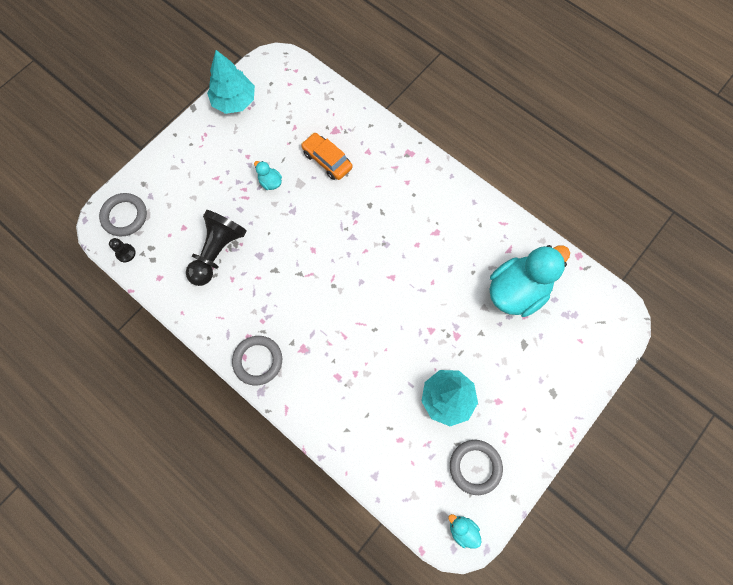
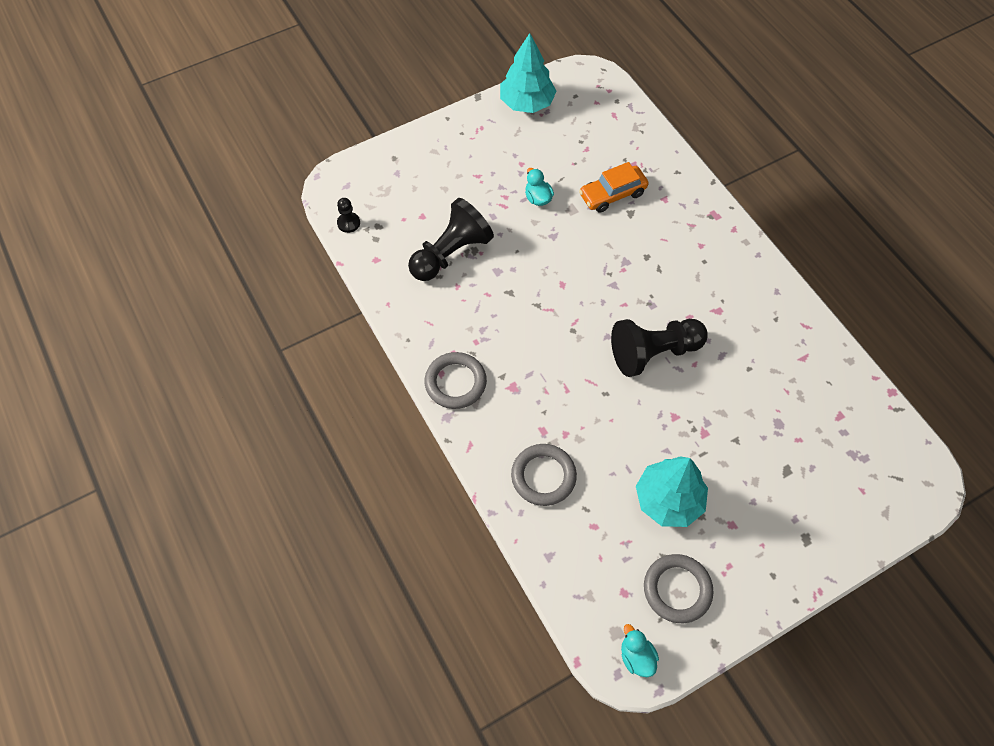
camera: 20 degrees right, 10 degrees down
(124, 216) = (361, 185): grey ring -> grey ring (543, 476)
(327, 160) = (612, 194): orange car -> orange car turned 90 degrees counterclockwise
(399, 283) = (653, 352): none -> black pawn
(517, 291) = (798, 407): turquoise duck -> none

